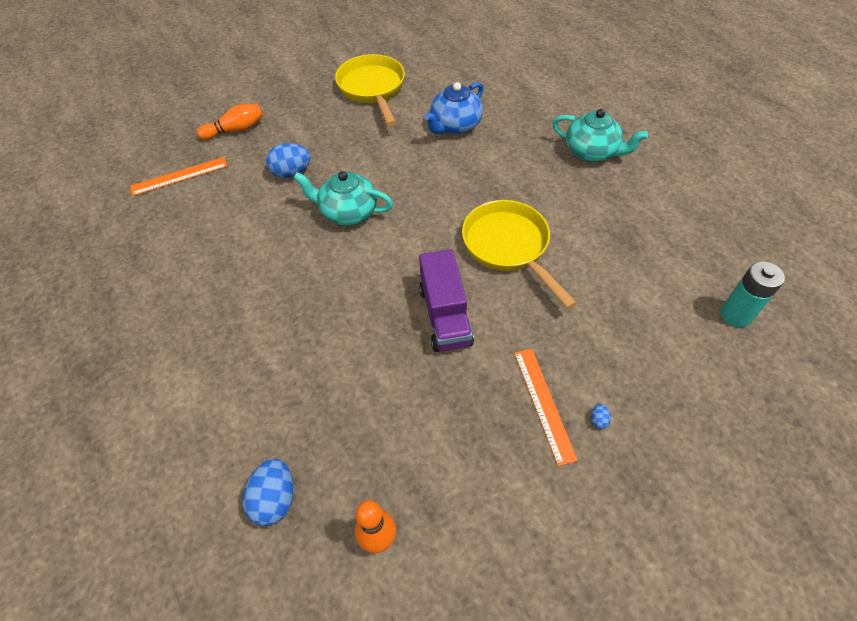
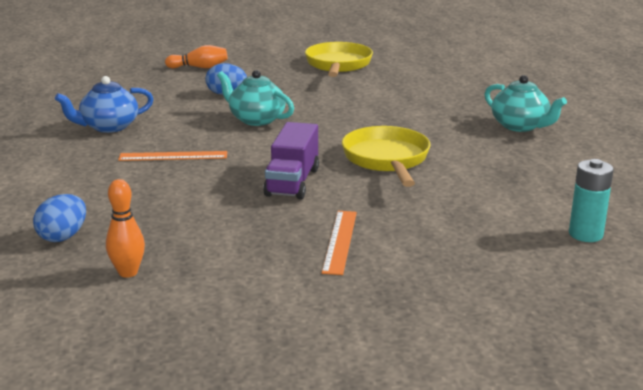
camera: 20 degrees right, 30 degrees down
(179, 176) = (132, 81): orange ruler -> orange ruler (173, 156)
(455, 126) = (397, 93): blue teapot -> blue teapot (108, 127)
(598, 420) = (384, 260): blue egg -> none

